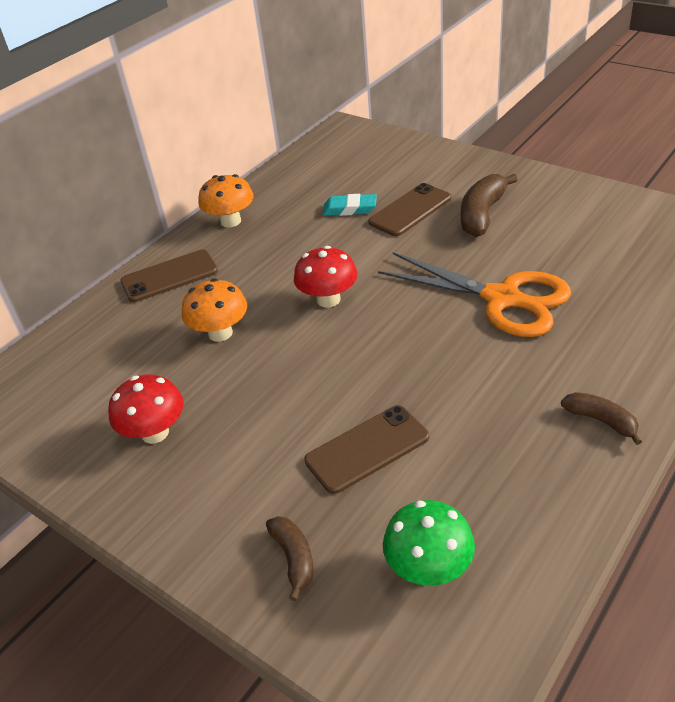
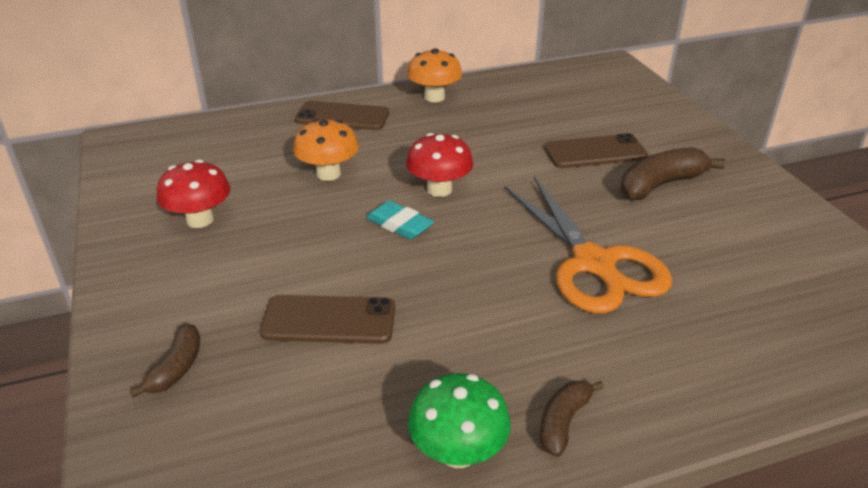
camera: 30 degrees right, 5 degrees down
(350, 209) = (542, 128): turquoise eraser -> turquoise eraser (399, 224)
(429, 568) = (260, 445): green mushroom -> green mushroom (458, 452)
(601, 421) = (563, 422): brown banana -> brown banana turned 135 degrees counterclockwise

